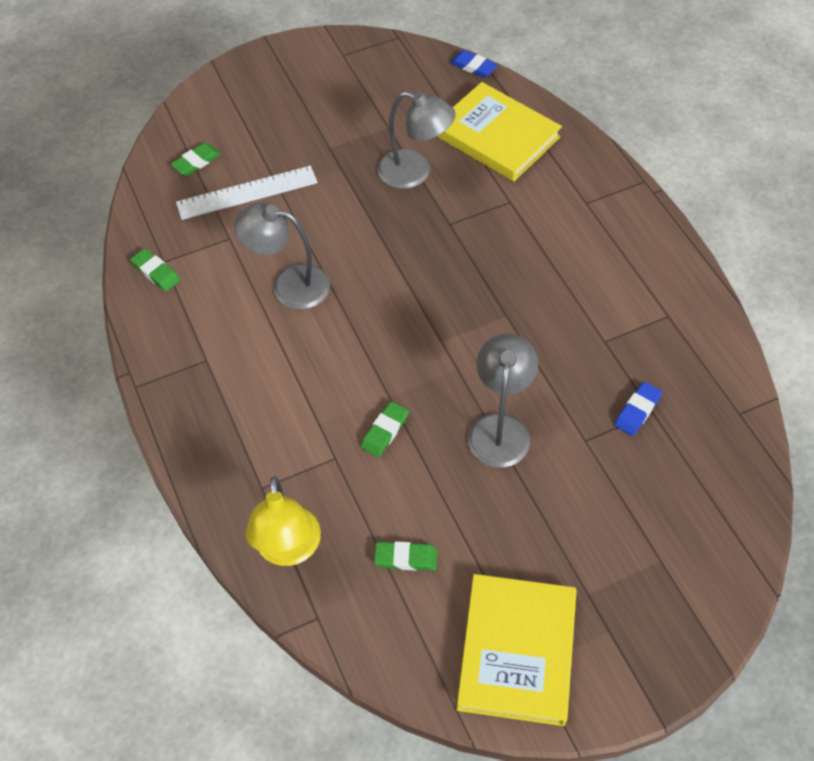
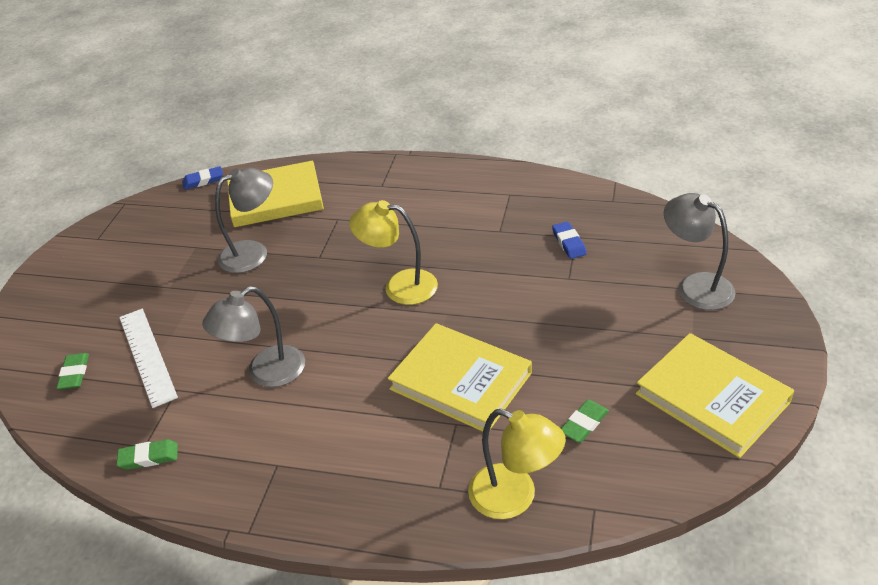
camera: 50 degrees left, 15 degrees down
(247, 192) = (147, 356): white ruler -> white ruler turned 45 degrees counterclockwise
(384, 431) = (460, 381): green eraser -> yellow book
(462, 310) = (400, 286): none -> yellow lamp
(500, 428) = (519, 315): grey lamp -> grey lamp (695, 286)

